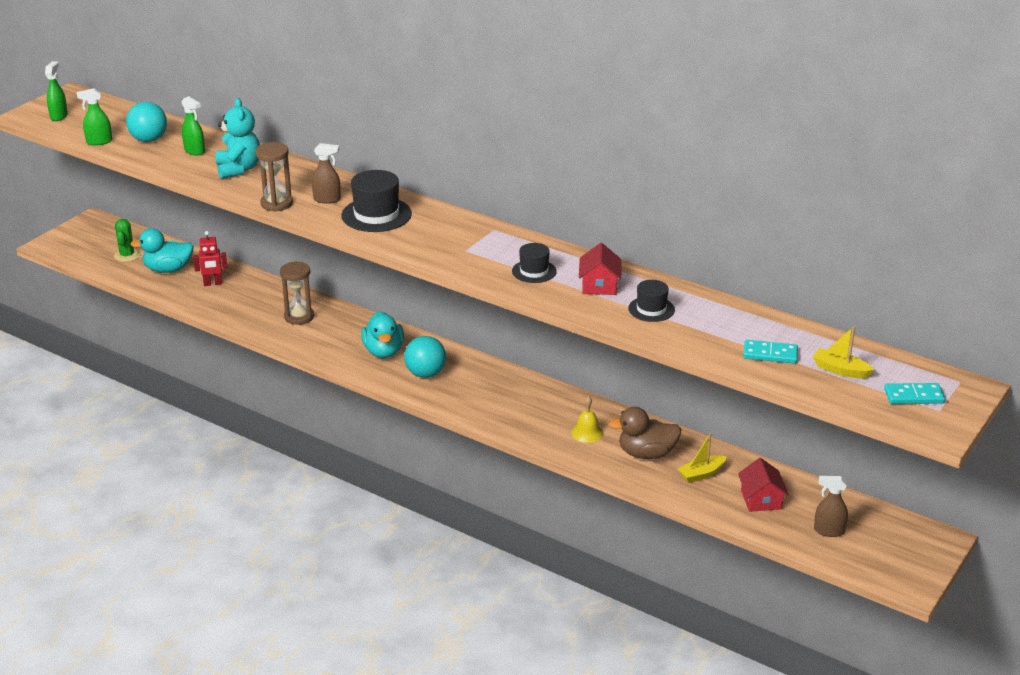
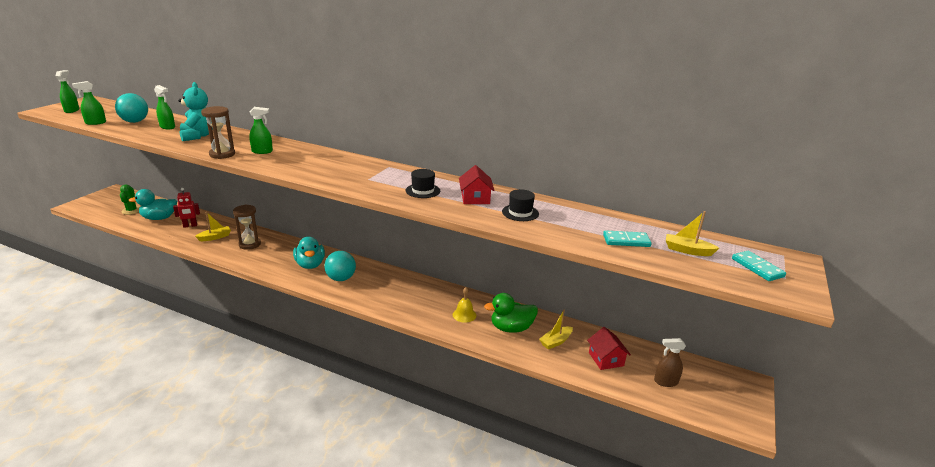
camera: 10 degrees left, 5 degrees down
(250, 303) = (215, 237): none -> yellow boat
(327, 199) = (262, 151): brown spray bottle -> green spray bottle
(376, 215) = (299, 159): black hat -> none
(646, 454) = (511, 328): brown duck -> green duck
(914, 396) = (757, 268): turquoise domino -> turquoise domino turned 75 degrees clockwise

